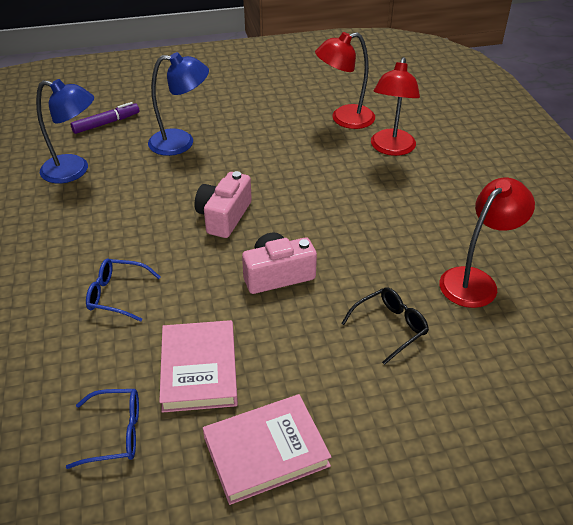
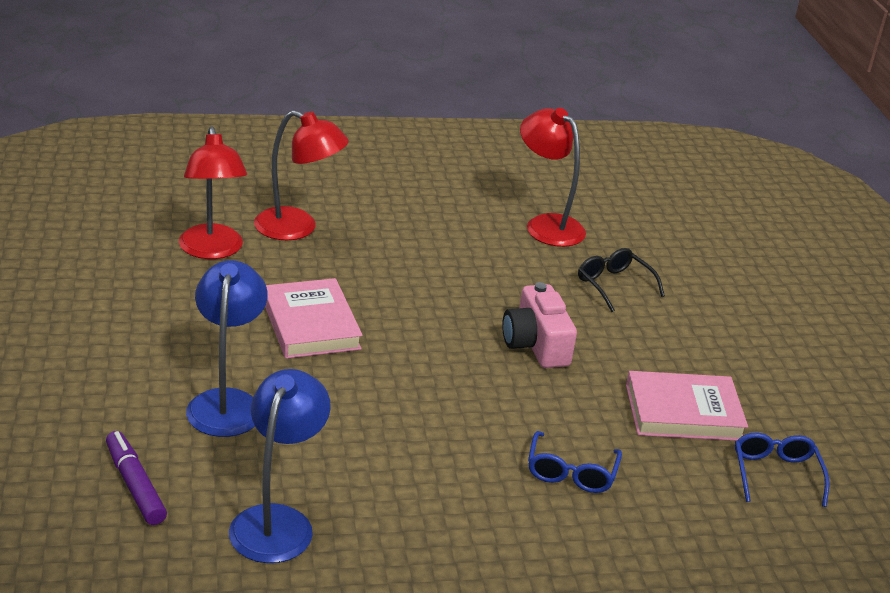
camera: 90 degrees left, 10 degrees down
(224, 216) = (421, 375): pink camera -> none
(266, 451) = (775, 378): pink book -> pink book (310, 324)

